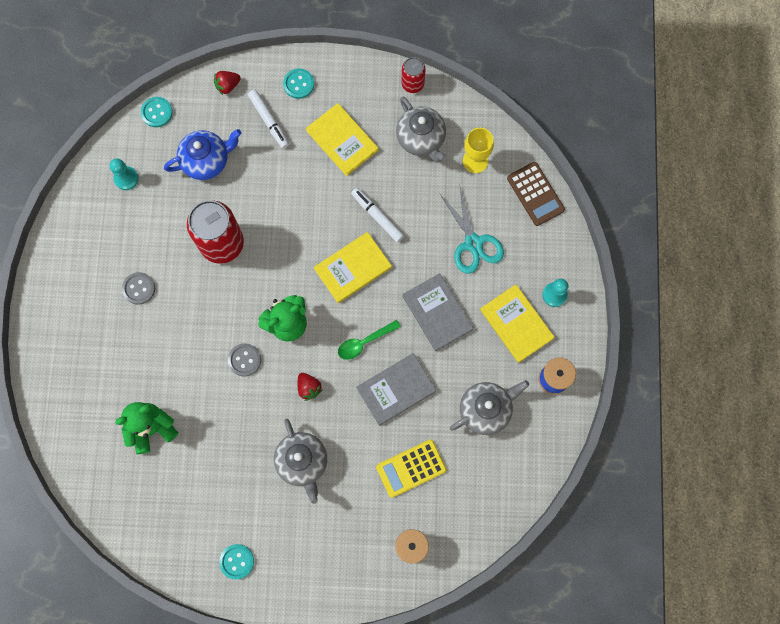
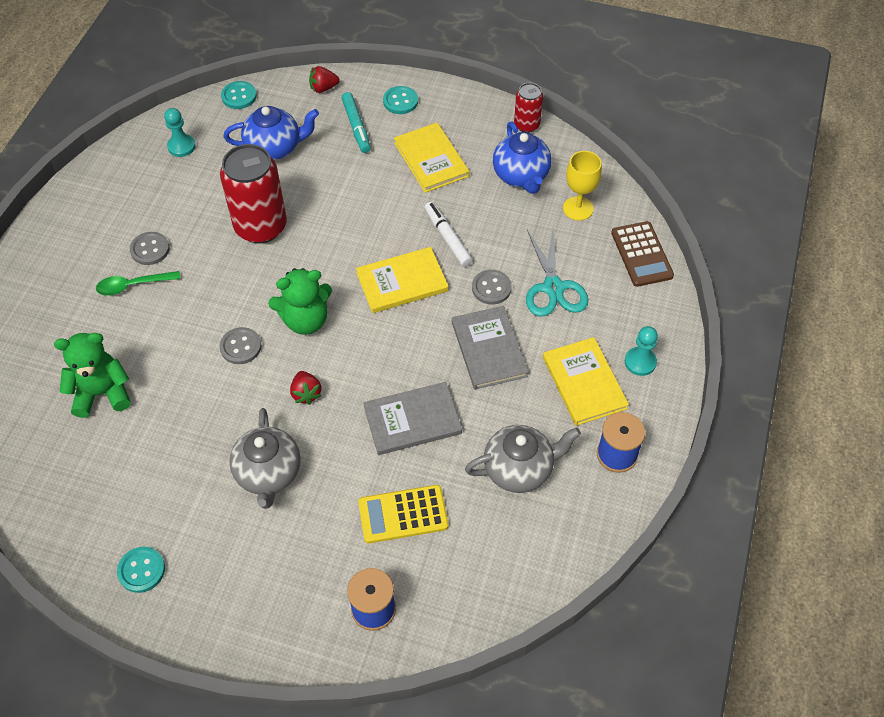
camera: 15 degrees right, 20 degrees down
(269, 121) = (356, 126): white marker -> turquoise marker
(364, 342) = (390, 360): green spoon -> green spoon (133, 285)
(421, 139) = (521, 176): grey teapot -> blue teapot
(425, 256) = (491, 288): none -> grey button

